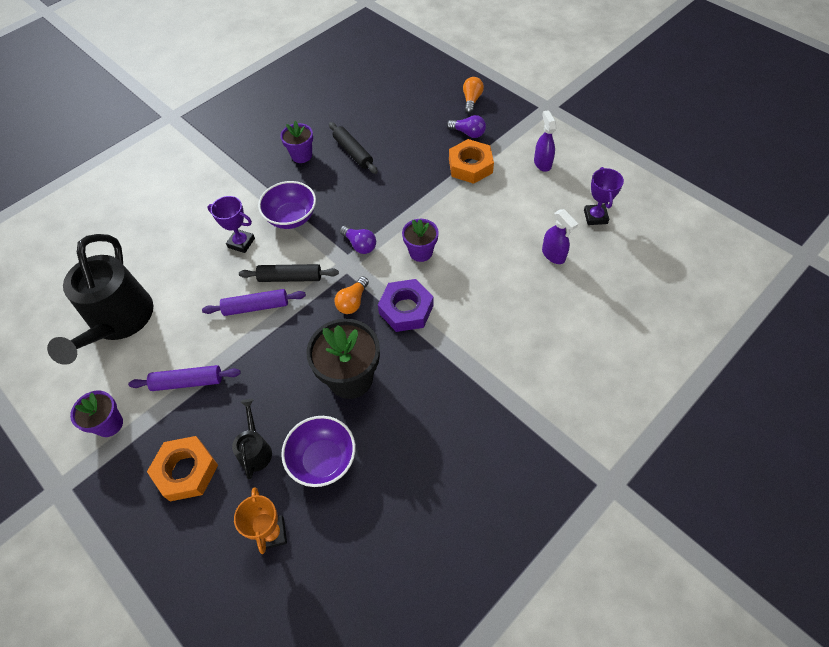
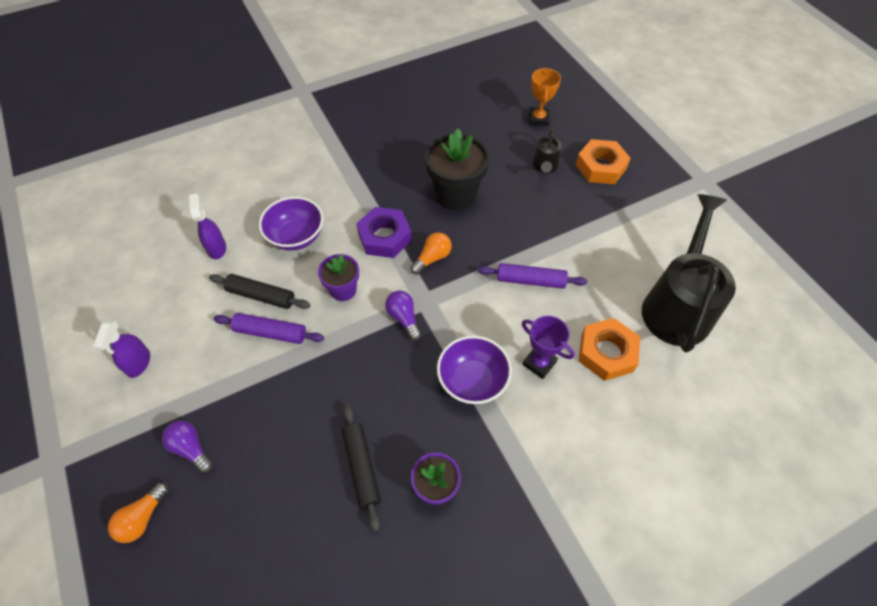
camera: 165 degrees left, 0 degrees up
(109, 424) = (670, 214): purple flower pot -> none
(188, 382) = (601, 229): purple rolling pin -> purple rolling pin (270, 333)
(290, 278) = (489, 302): black rolling pin -> black rolling pin (261, 296)
(323, 460) = (493, 148): purple bowl -> purple bowl (296, 236)
(470, 166) = (224, 388): orange nut -> orange nut (606, 353)
(595, 217) = (143, 275): purple trophy -> none

